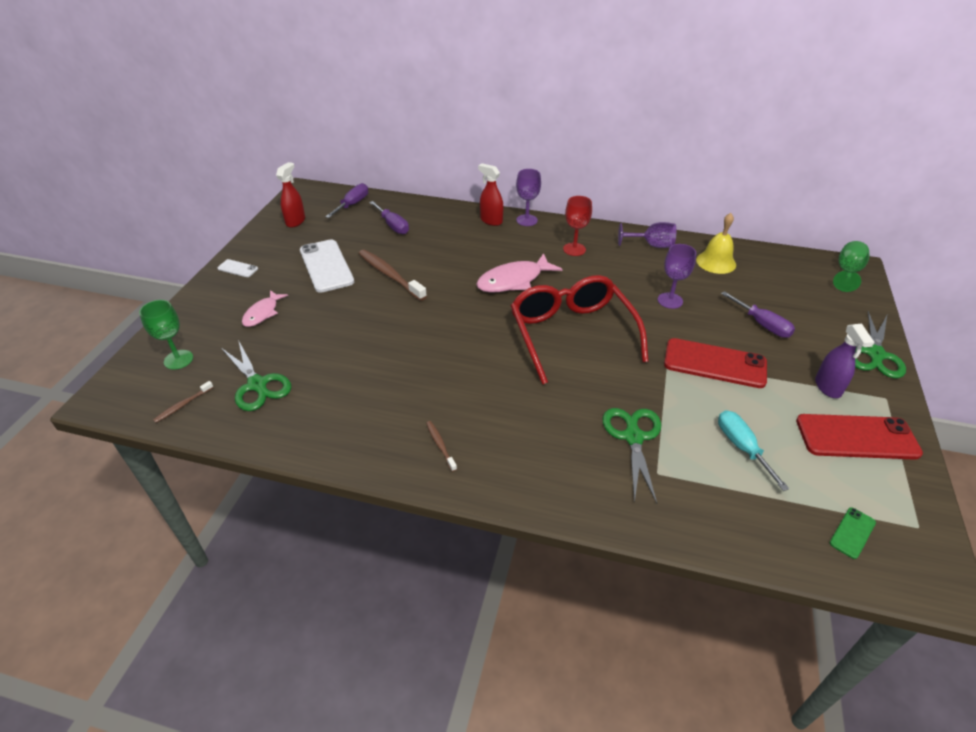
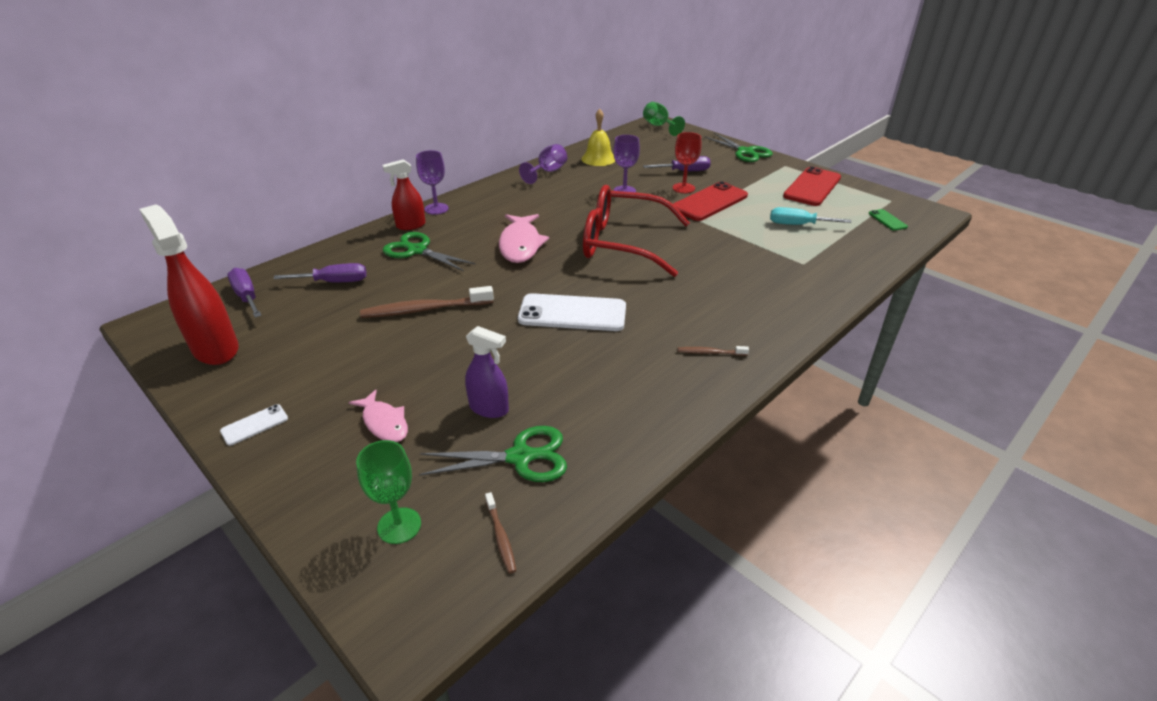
camera: 60 degrees left, 5 degrees down
(295, 221) = (215, 349): red spray bottle -> red spray bottle, size x1.68
(326, 266) = (349, 348): white phone -> white phone (572, 313)
(574, 249) = (511, 203): red goblet -> red goblet (683, 188)
(633, 437) = (762, 260): green scissors -> green scissors (417, 250)
(828, 387) = (763, 177): purple spray bottle -> purple spray bottle (489, 408)

